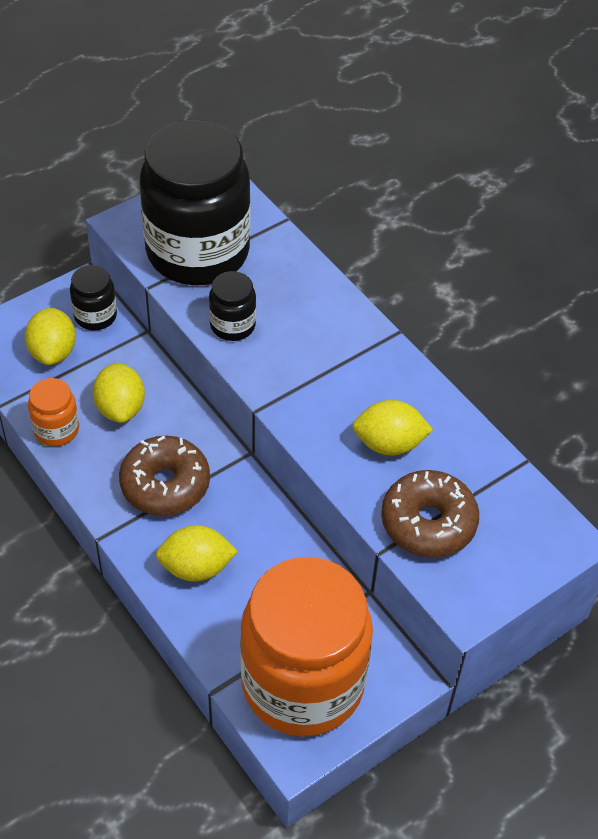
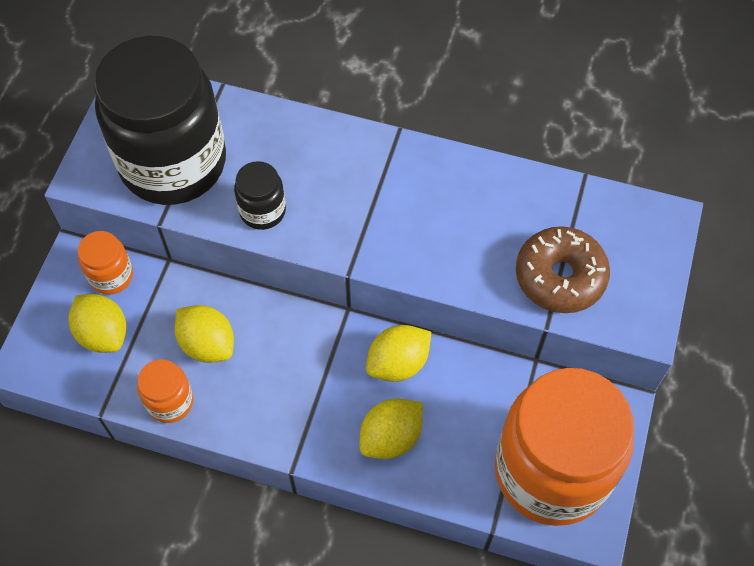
camera: 35 degrees left, 10 degrees up
(95, 316) = (111, 276): black jar -> orange jar
(165, 484) = (304, 385): brown donut -> none
(389, 444) = (475, 231): yellow lemon -> yellow lemon (398, 363)

